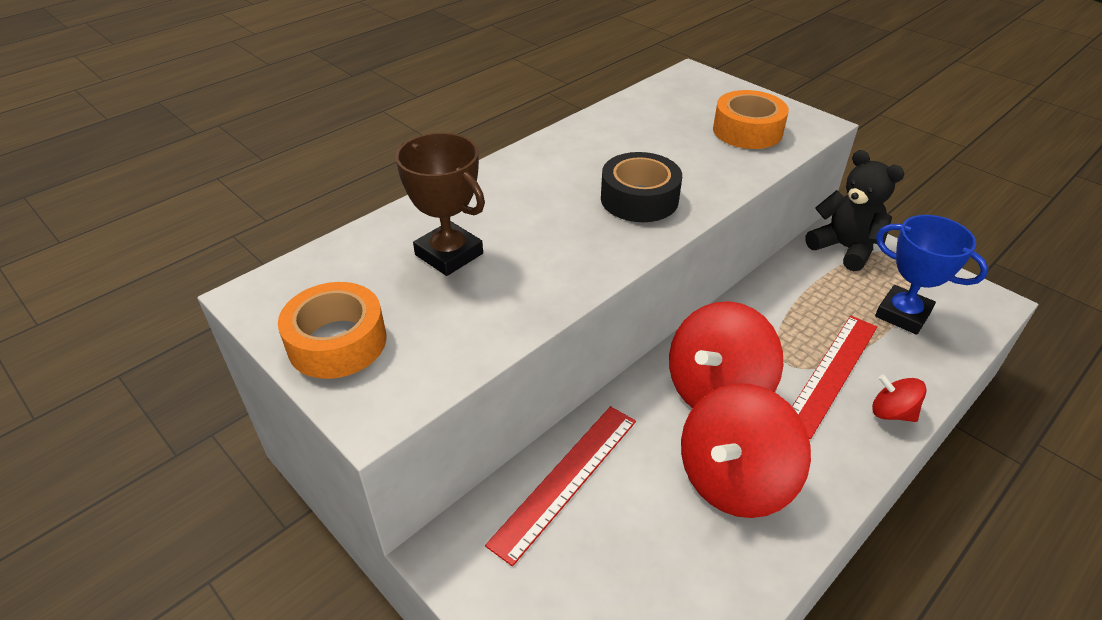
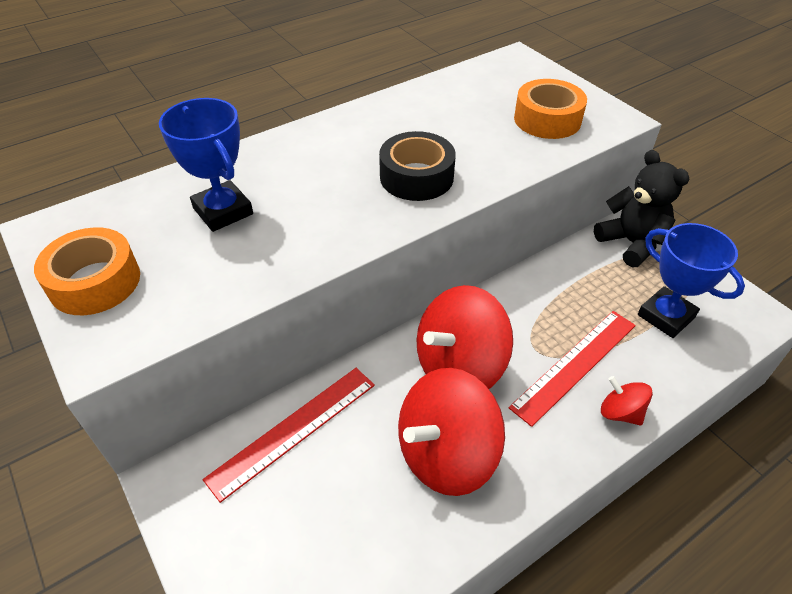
camera: 10 degrees right, 5 degrees up
(449, 254) = (223, 211): brown trophy -> blue trophy

